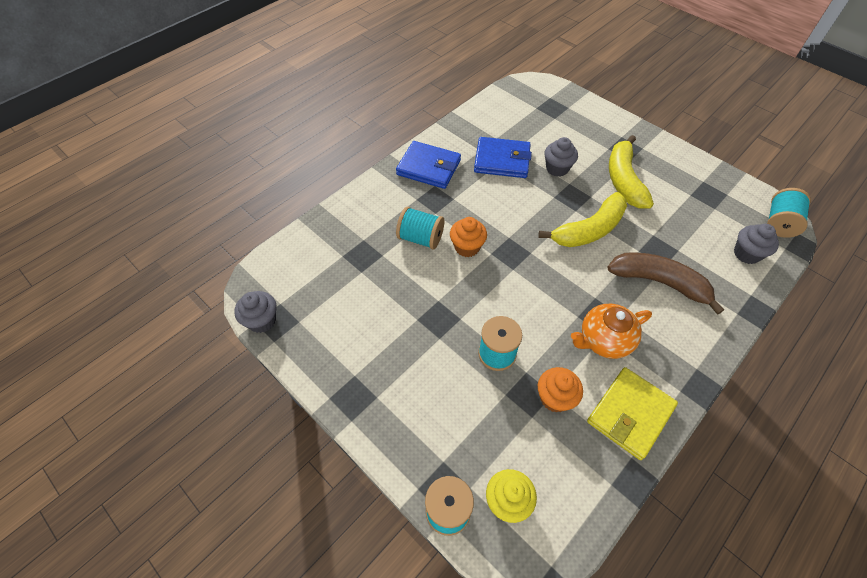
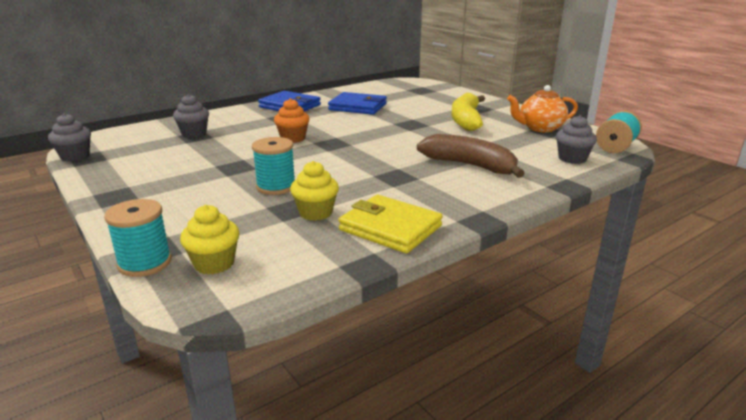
camera: 10 degrees right, 30 degrees down
(420, 238) = (254, 132): turquoise spool -> none
(555, 398) = (315, 213): orange cupcake -> yellow cupcake
(557, 168) = (406, 112): grey cupcake -> grey cupcake (194, 133)
(589, 230) = (416, 138): yellow banana -> none
(604, 340) = (391, 188): orange teapot -> orange teapot (540, 128)
(630, 414) = (390, 228): yellow wallet -> yellow wallet turned 75 degrees clockwise

